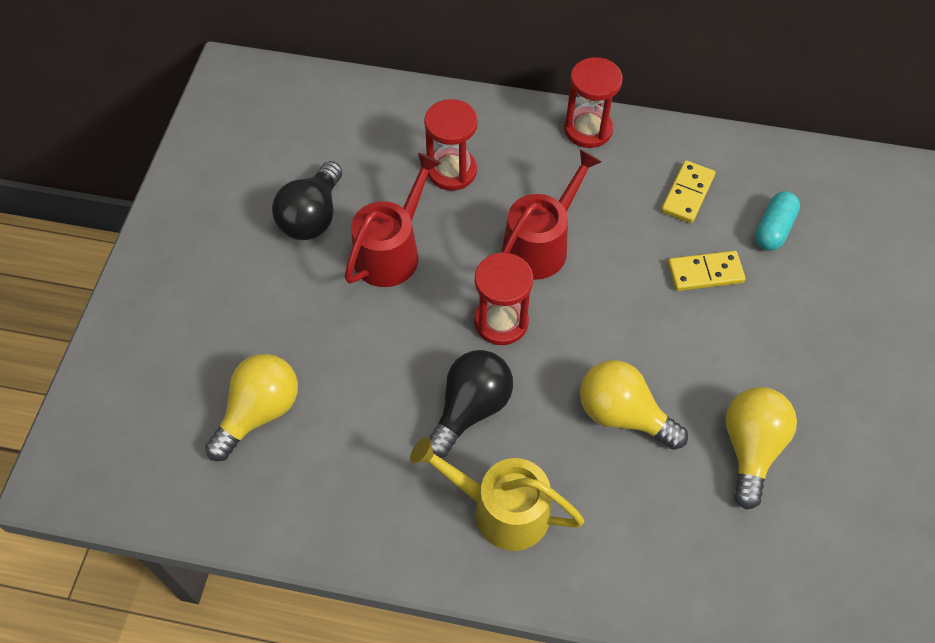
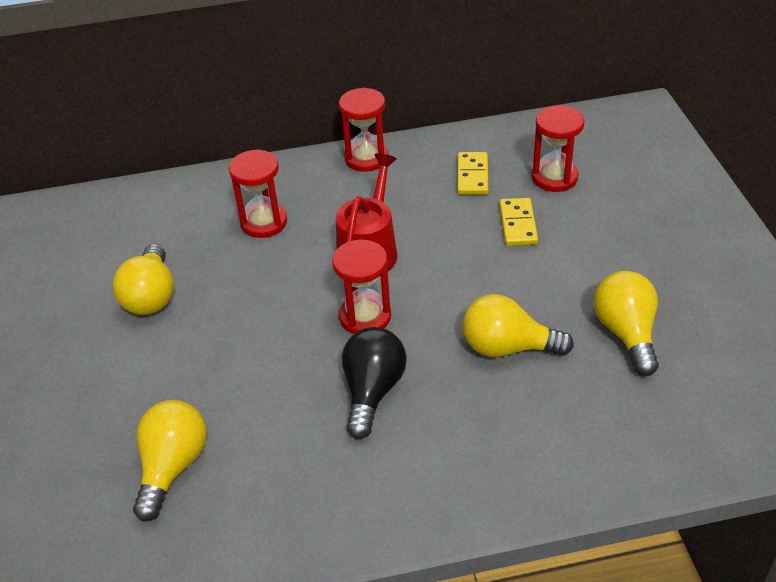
camera: 20 degrees left, 15 degrees down
(312, 217) = (151, 296): black light bulb -> yellow light bulb
(391, 252) = (239, 298): red watering can -> none
(501, 509) = (442, 459): yellow watering can -> none
(705, 273) = (518, 224): yellow domino -> yellow domino turned 60 degrees counterclockwise
(773, 229) = (554, 177): turquoise capsule -> red hourglass

